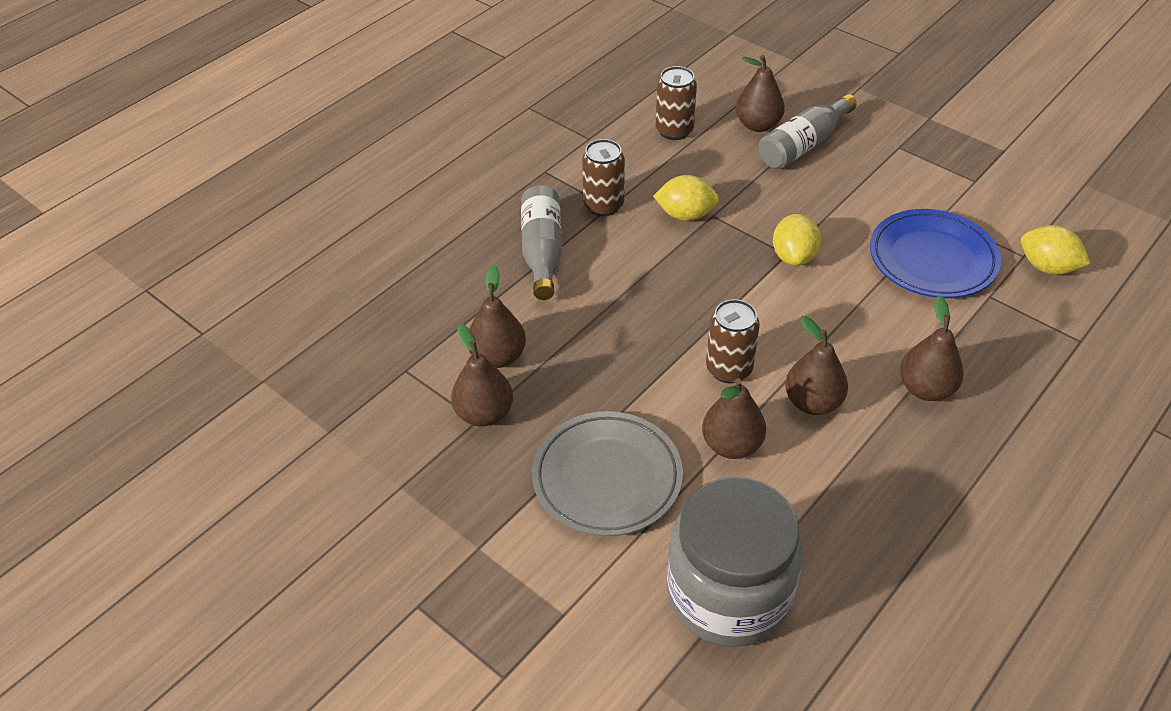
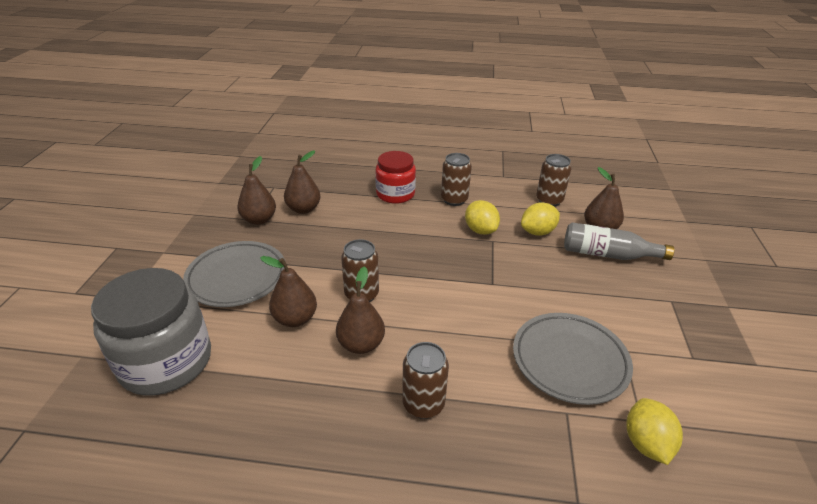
camera: 55 degrees right, 10 degrees down
(542, 251) = (395, 194): grey bottle -> red jar
(793, 256) = (493, 287): yellow lemon -> yellow lemon (537, 232)
(925, 389) = (423, 404): brown pear -> brown can
(932, 259) = (569, 361): blue plate -> grey plate

